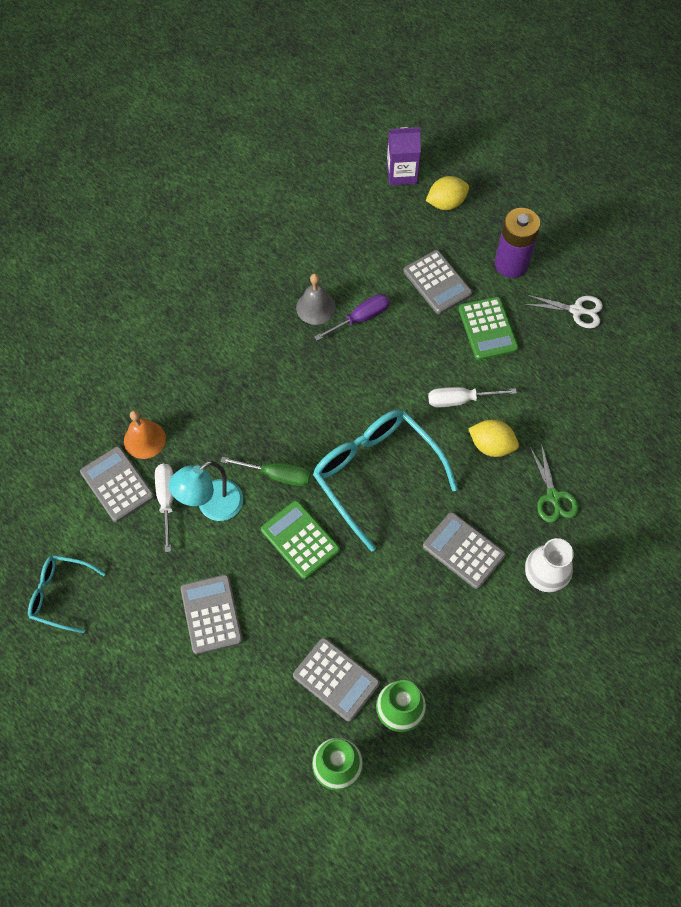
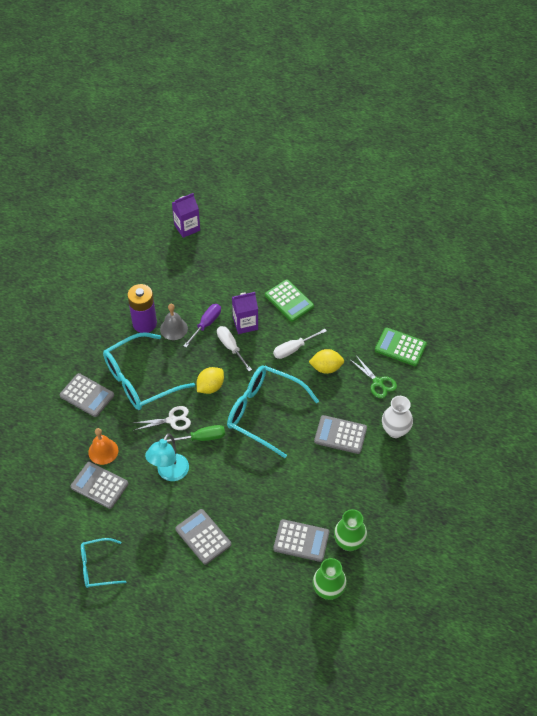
camera: 25 degrees left, 10 degrees down
(166, 499) = (137, 481): white screwdriver -> white screwdriver (230, 347)
(238, 361) = (140, 380): none -> turquoise glasses
(300, 540) = (236, 470): green calculator -> green calculator (400, 347)
(412, 338) = (245, 324): none -> purple carton
(437, 282) = (243, 285): grey calculator -> grey calculator (87, 395)
(446, 203) = (225, 236): yellow lemon -> yellow lemon (210, 387)
(511, 264) = (284, 257): purple battery -> purple battery (144, 323)
(577, 310) = (338, 270): white scissors -> white scissors (172, 420)

